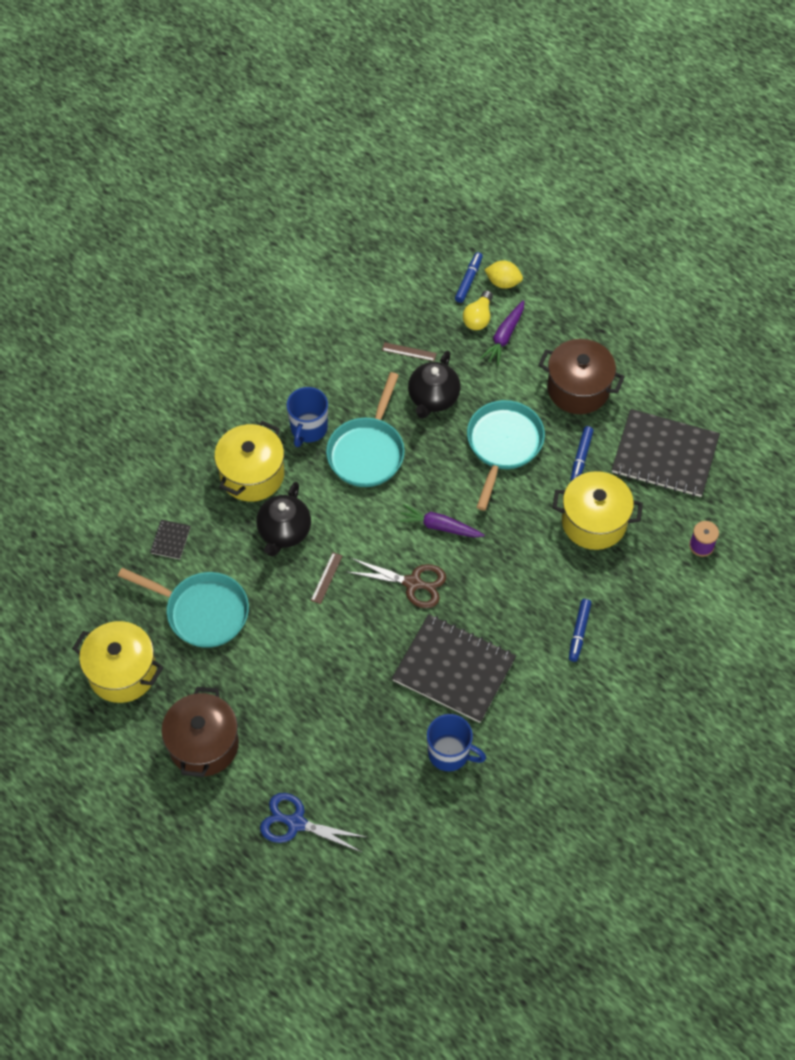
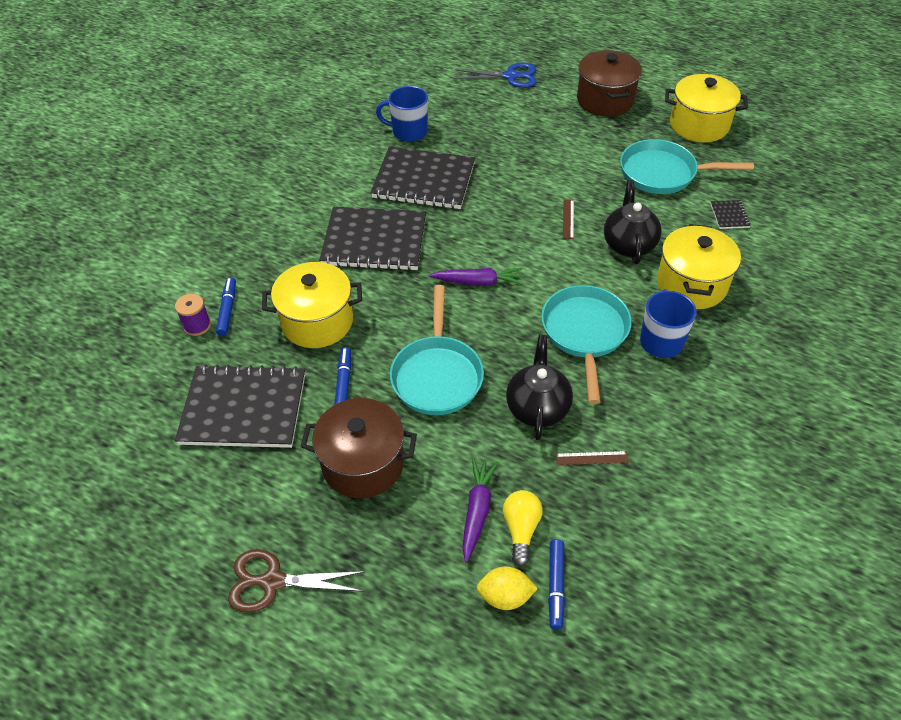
camera: 165 degrees right, 10 degrees down
(412, 583) = (485, 232): brown scissors -> brown scissors (273, 581)
(524, 600) = (374, 241): none -> black notebook
(579, 632) = (316, 228): blue marker -> blue marker (228, 310)

